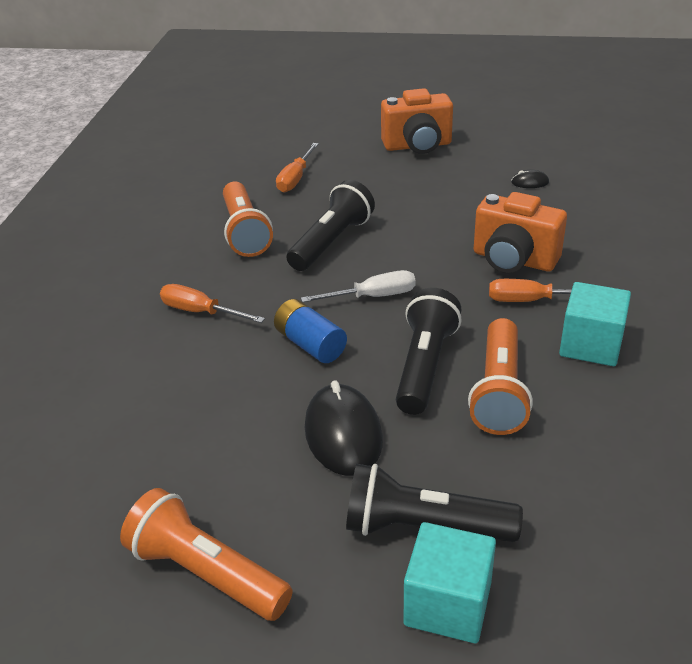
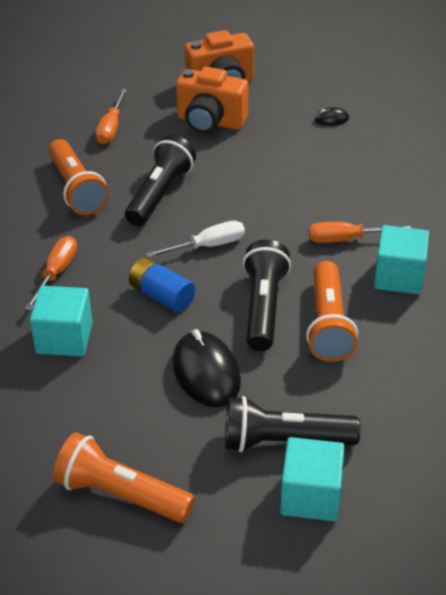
camera: 10 degrees left, 5 degrees up
(190, 381) = (64, 338): none -> turquoise cube
(201, 312) = (56, 273): orange screwdriver -> orange screwdriver turned 90 degrees clockwise
(513, 260) = (326, 201): orange camera -> orange camera (210, 122)

